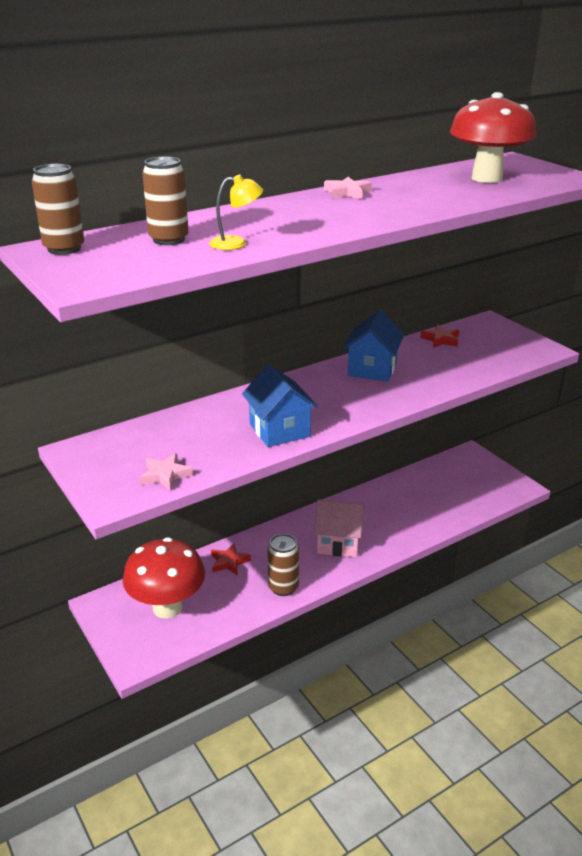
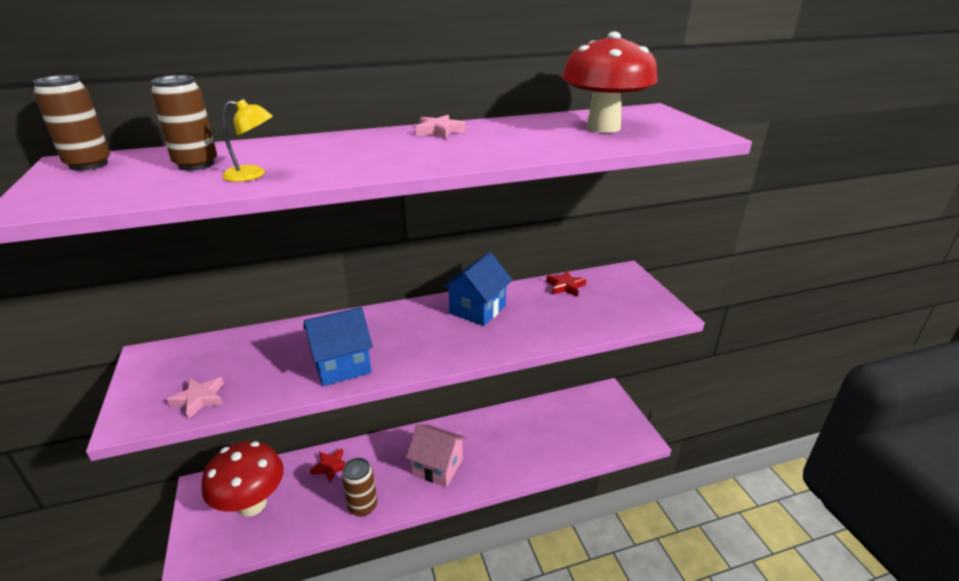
camera: 15 degrees right, 0 degrees up
(279, 430) = (342, 365): blue house -> blue house turned 75 degrees clockwise

